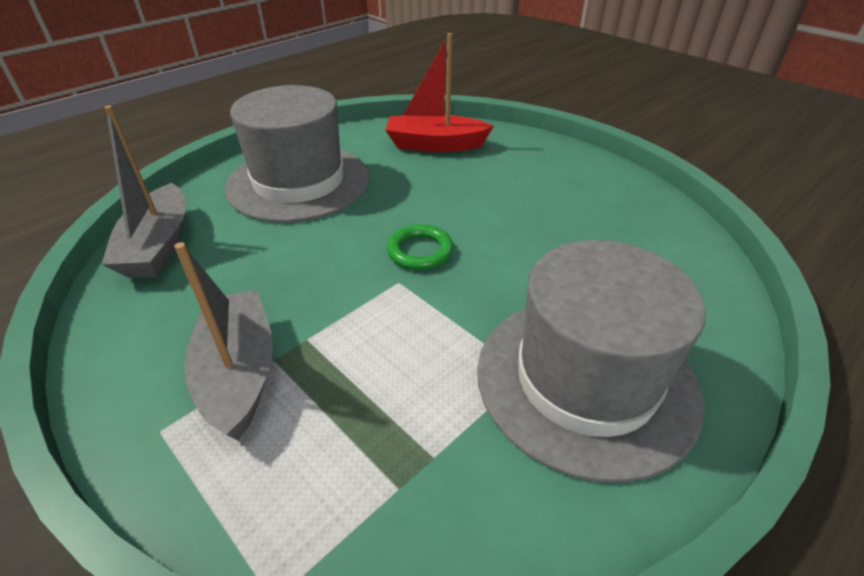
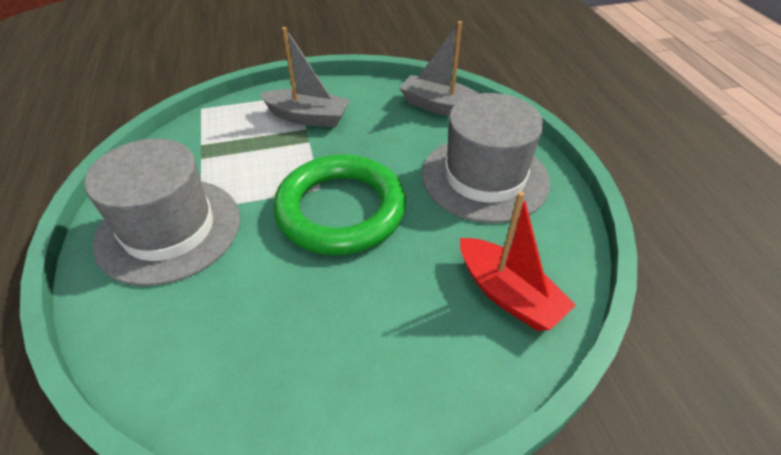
camera: 120 degrees right, 5 degrees up
(420, 251) = (341, 210): green ring -> green ring, size x2.45
(435, 145) = (508, 294): red boat -> red boat turned 105 degrees clockwise

